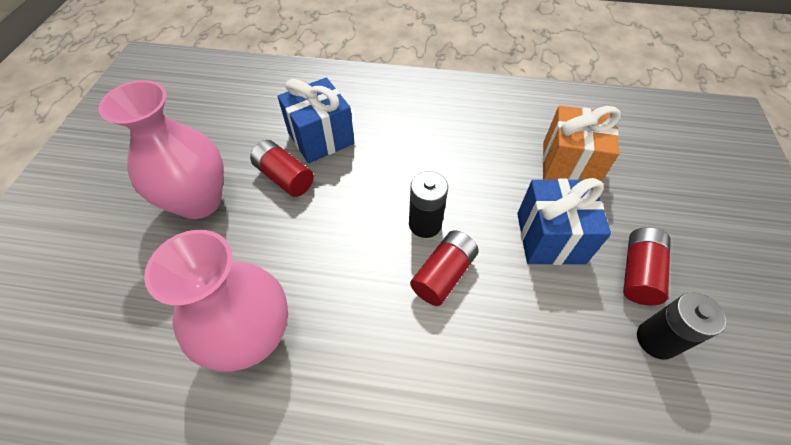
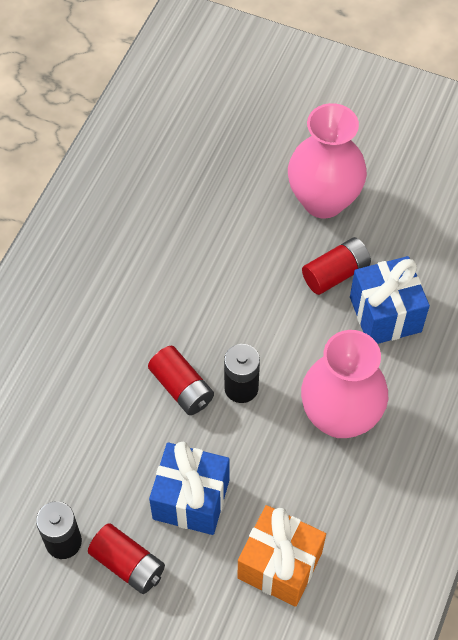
camera: 105 degrees right, 5 degrees up
(252, 337) = (171, 234): pink vase -> pink vase (340, 417)

